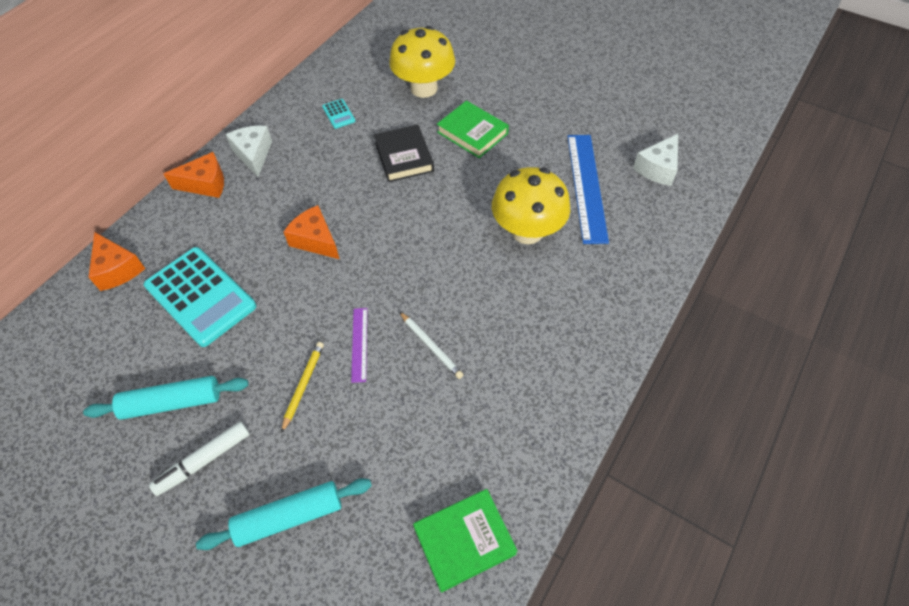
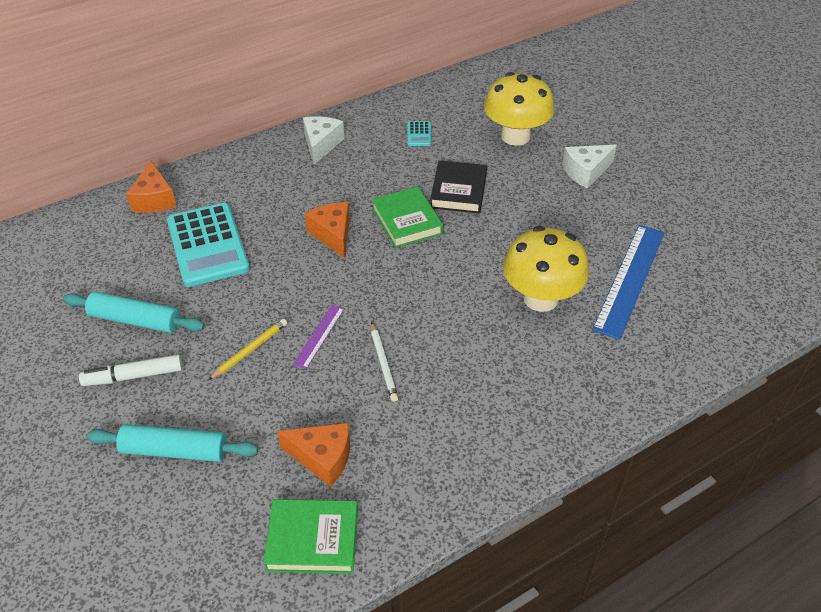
camera: 25 degrees right, 10 degrees down
(205, 184) = (265, 155): orange cheese -> orange cheese (322, 458)
(472, 133) = (540, 191): green book -> green book (407, 221)
(658, 168) = (721, 288): white cheese -> white cheese (586, 172)

